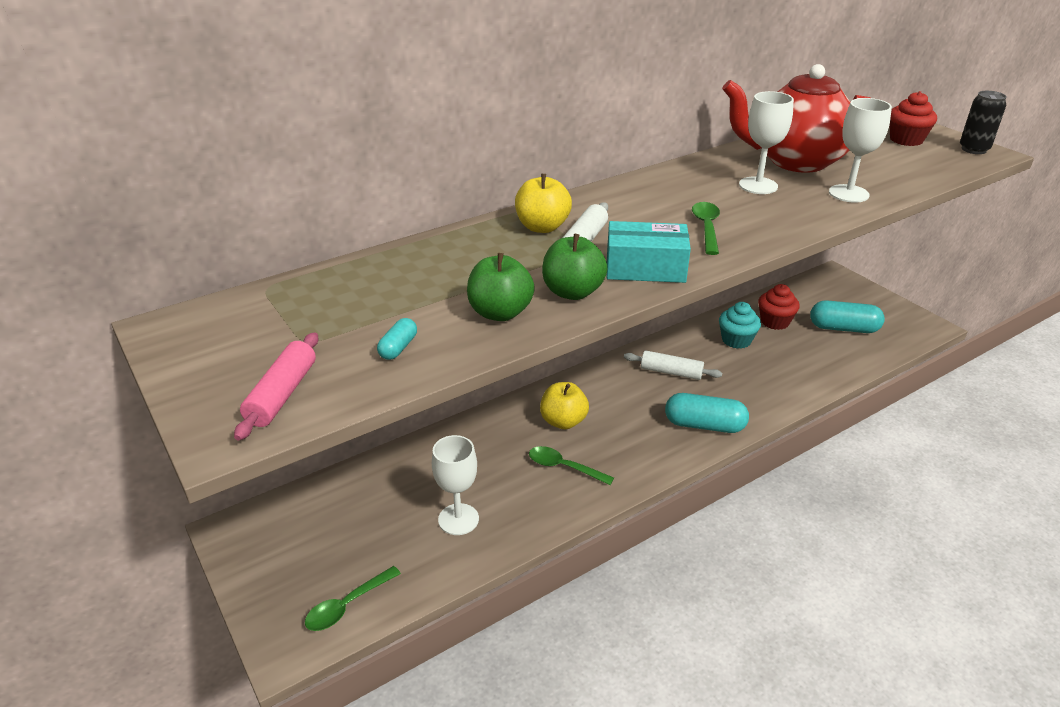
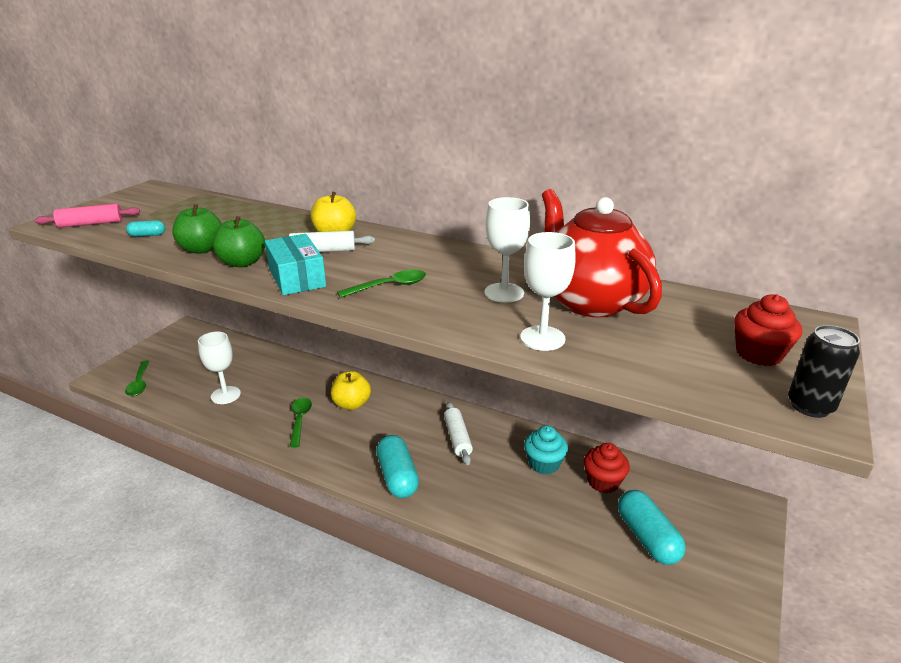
camera: 60 degrees right, 5 degrees down
(347, 606) = (139, 383): green spoon -> green spoon turned 120 degrees counterclockwise

